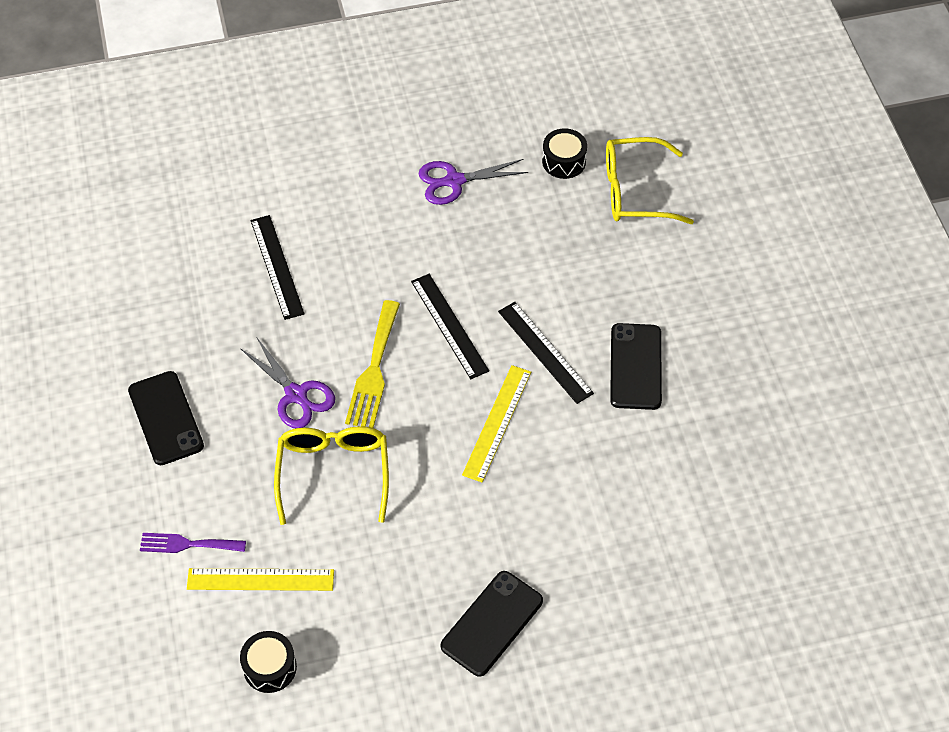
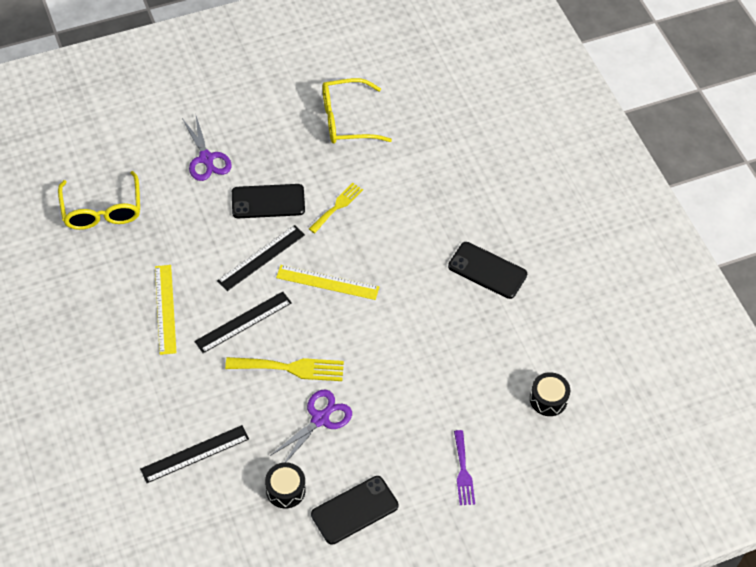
camera: 100 degrees left, 0 degrees up
(260, 579) = (482, 417): yellow ruler -> yellow ruler (165, 309)
(333, 472) = (385, 382): yellow glasses -> yellow glasses (346, 120)
(454, 181) = (96, 334): purple scissors -> purple scissors (206, 158)
(564, 161) = (72, 259): black drum -> black drum (285, 490)
(621, 447) = (337, 206): none -> yellow fork

